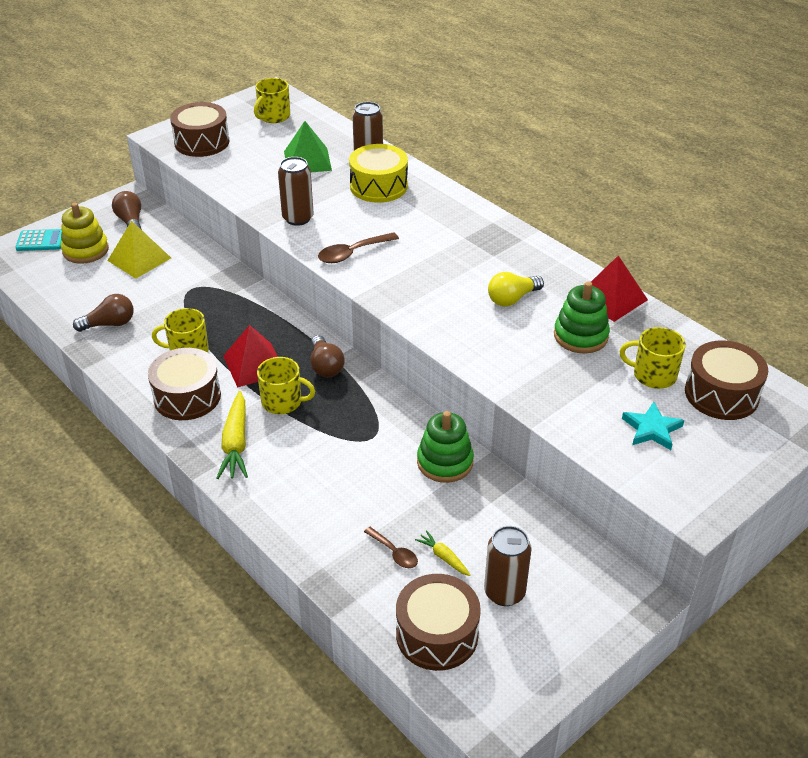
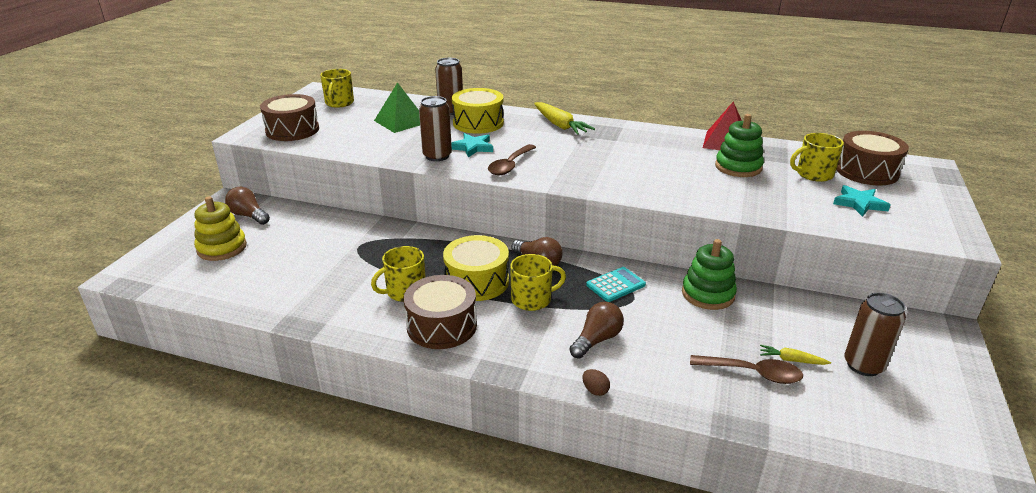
camera: 30 degrees left, 10 degrees down
(41, 241) = (164, 254): turquoise calculator -> turquoise calculator (616, 285)
(109, 324) = (304, 296): brown light bulb -> brown light bulb (597, 340)
(139, 259) = (285, 239): yellow pyramid -> none
(236, 443) = (527, 345): yellow carrot -> yellow carrot (560, 125)
(248, 507) = (595, 390): none -> brown egg
(254, 364) = (477, 281): red pyramid -> yellow drum
(341, 218) = (472, 147): none -> turquoise star
(394, 553) = (753, 373): brown spoon -> brown spoon, size x1.56
(437, 634) = (860, 419): brown drum -> none
(512, 299) = (664, 160): yellow light bulb -> none

